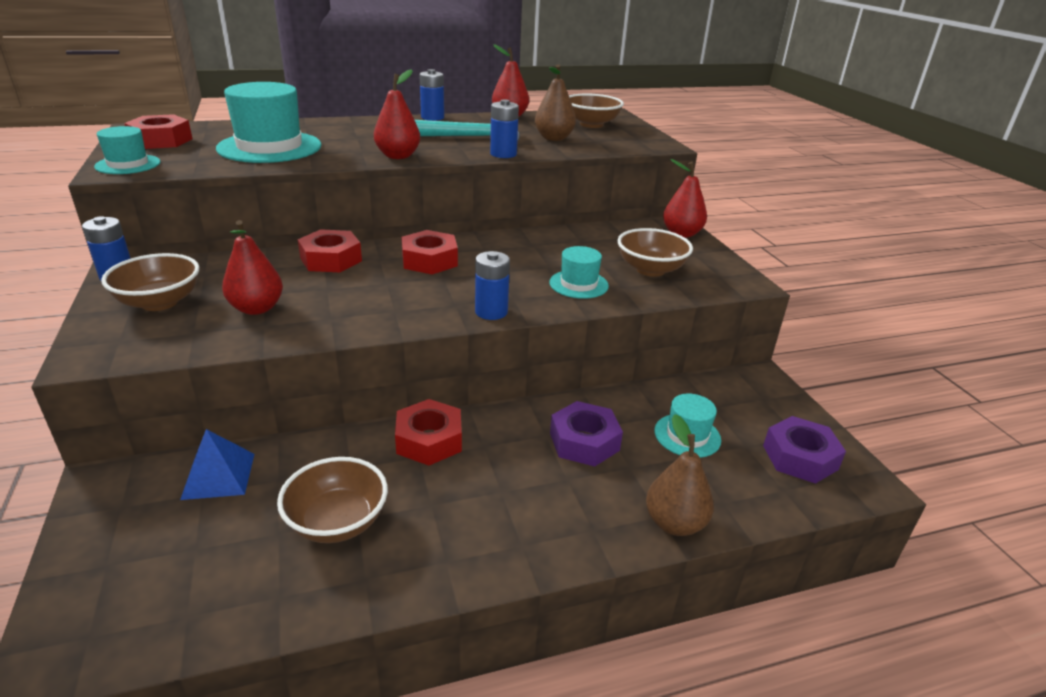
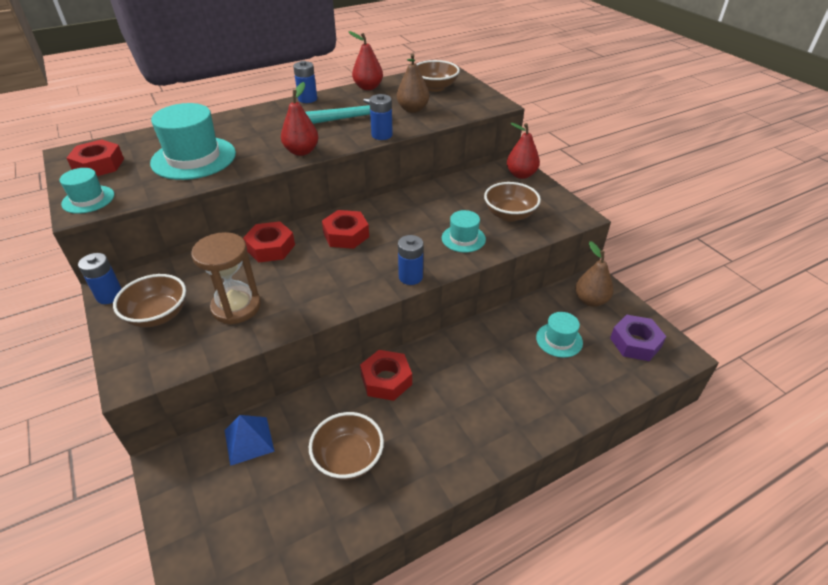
camera: 10 degrees left, 10 degrees up
(256, 308) = (236, 307): red pear -> brown hourglass
(584, 441) = (492, 359): purple nut -> none
(674, 523) = (569, 410): brown pear -> brown pear (590, 300)

